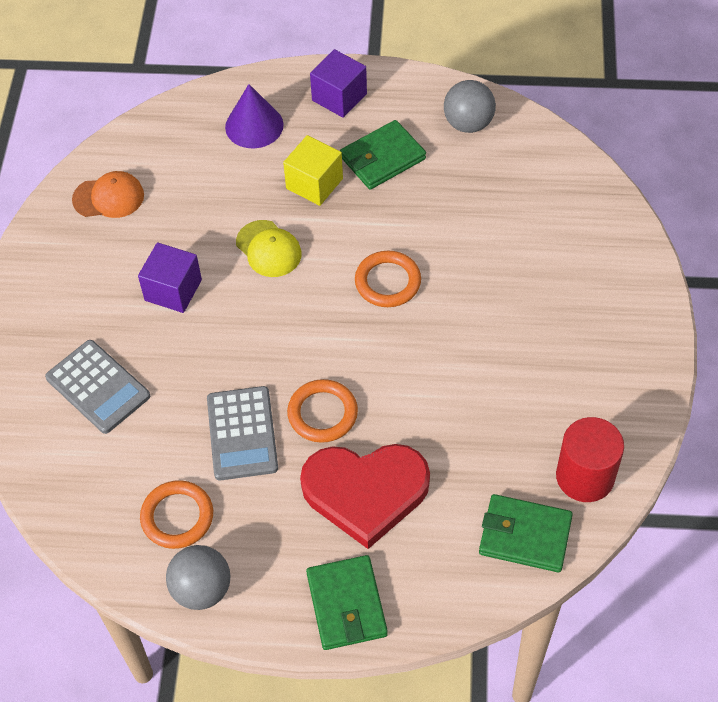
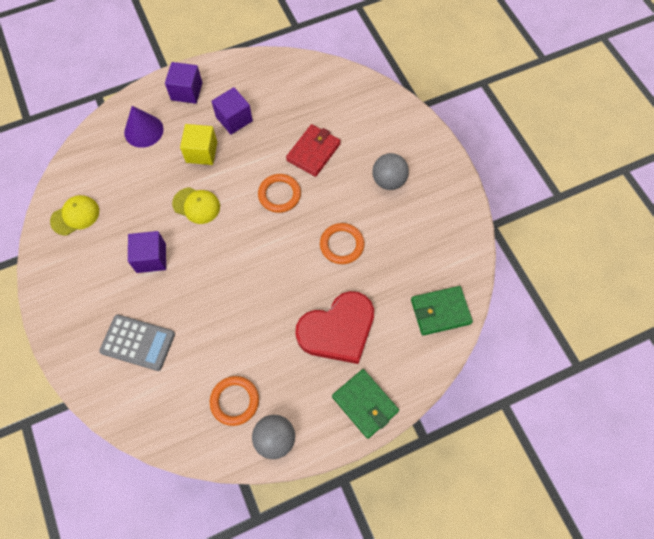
camera: 30 degrees left, 10 degrees up
(109, 197) = (75, 216): orange cap -> yellow cap
(242, 433) = (245, 329): grey calculator -> none
(322, 413) = (286, 294): orange ring -> orange ring (342, 245)
(382, 158) = (234, 119): green wallet -> purple cube
(468, 123) = (273, 77): grey ball -> grey ball (388, 181)
(468, 245) = (313, 152): none -> red wallet
(585, 476) = (453, 261): red cylinder -> none

